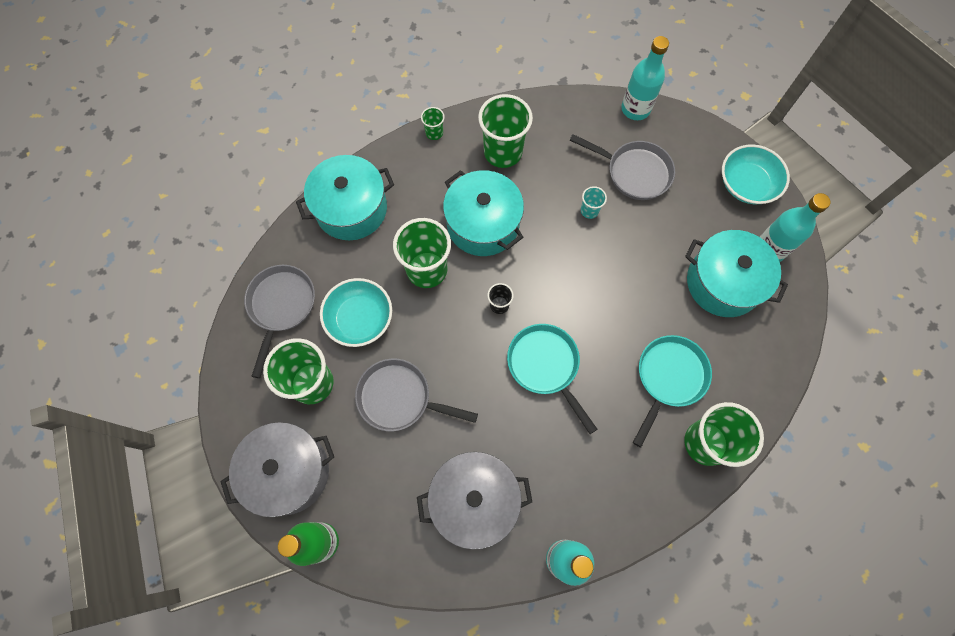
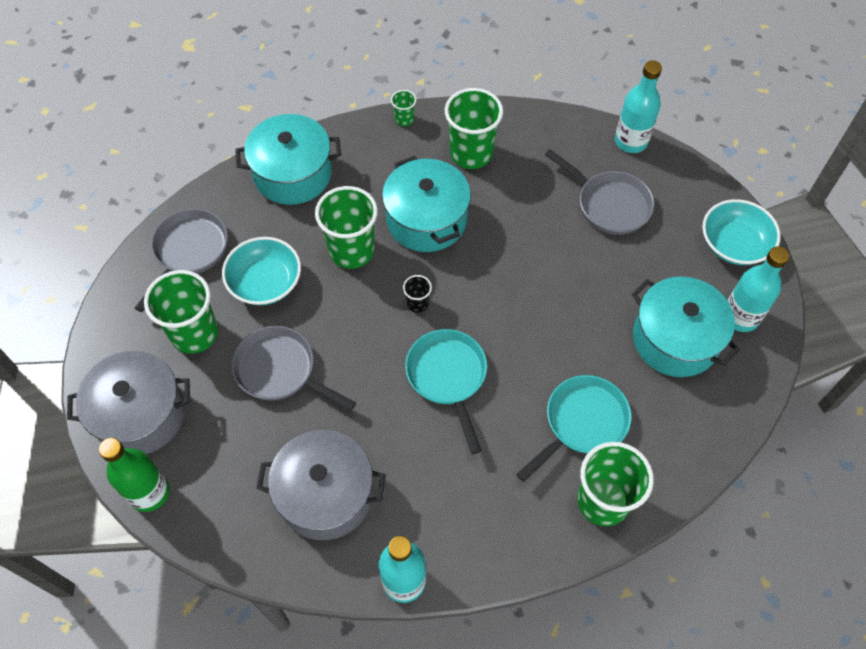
camera: 15 degrees right, 10 degrees down
(589, 211) = (547, 232): turquoise cup -> none

